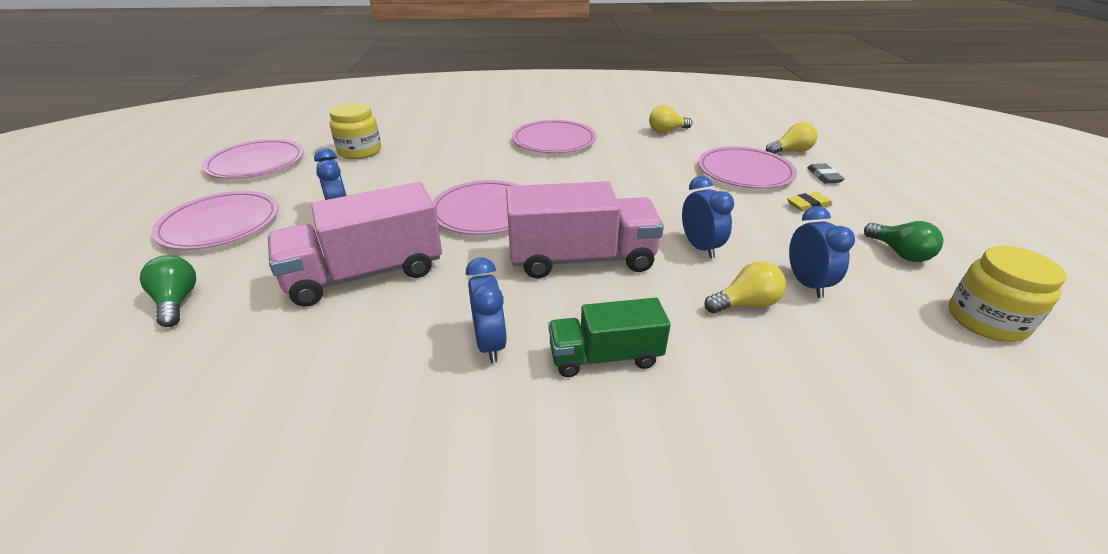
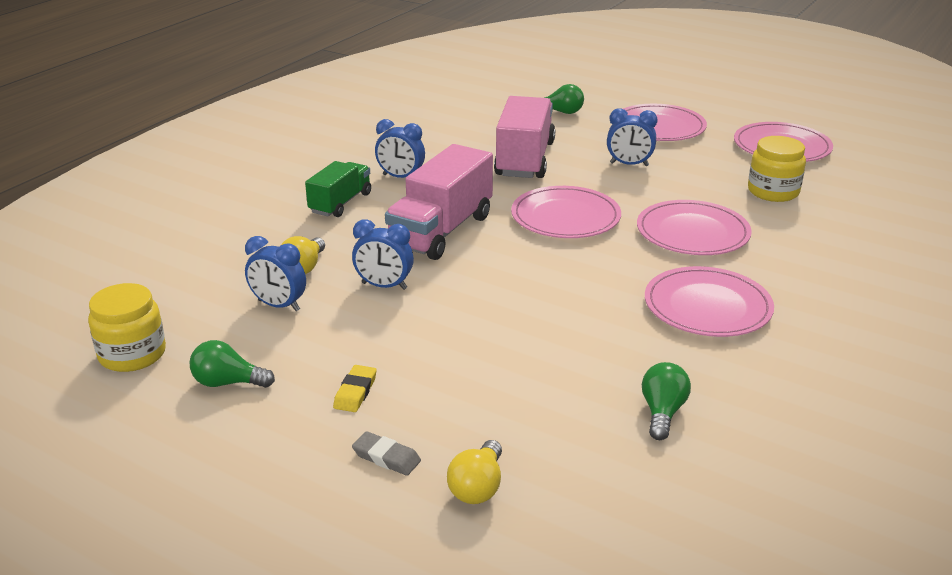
camera: 125 degrees right, 5 degrees down
(666, 131) = (662, 412): yellow light bulb -> green light bulb
(745, 171) = (472, 400): pink plate -> pink plate (692, 232)

